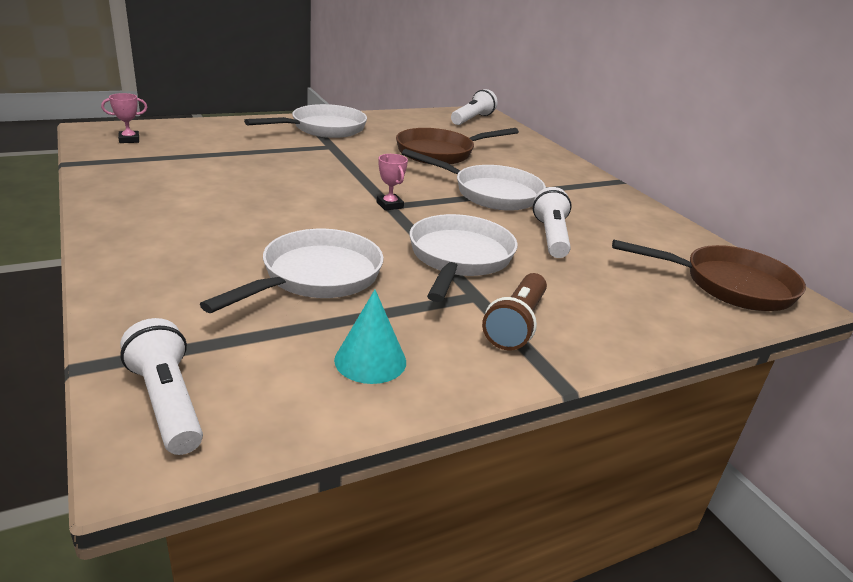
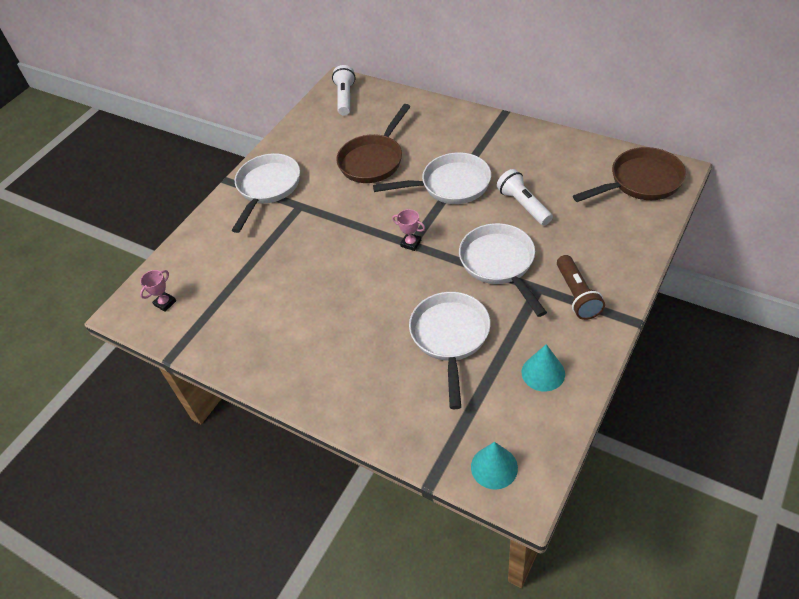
camera: 25 degrees left, 20 degrees up
(167, 402) = (494, 467): white flashlight -> turquoise cone

